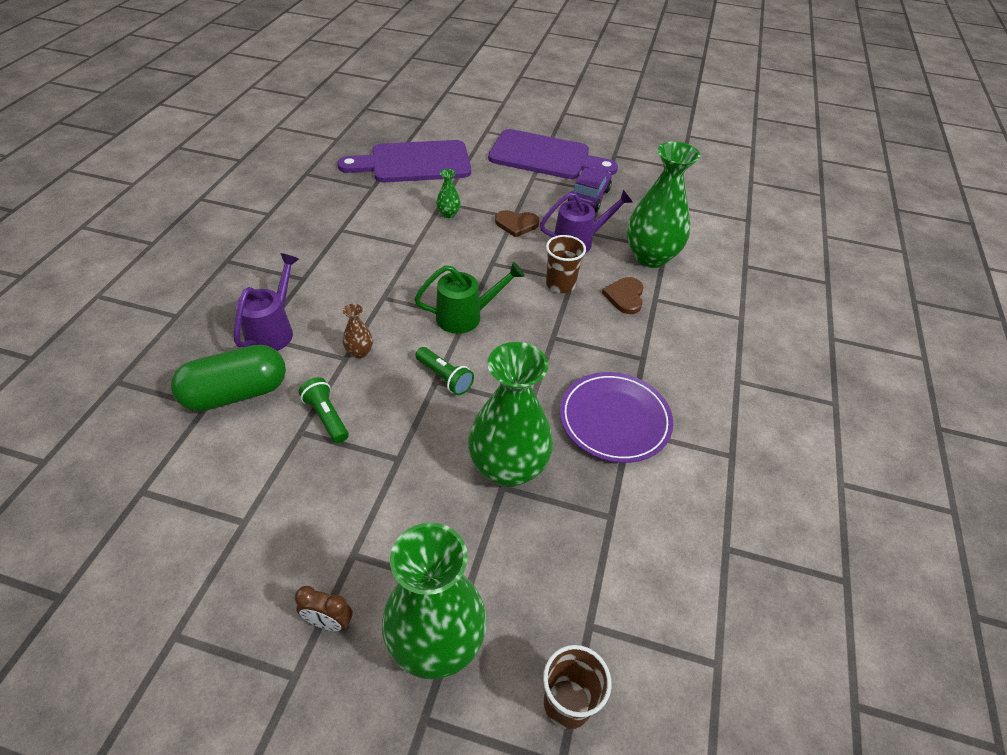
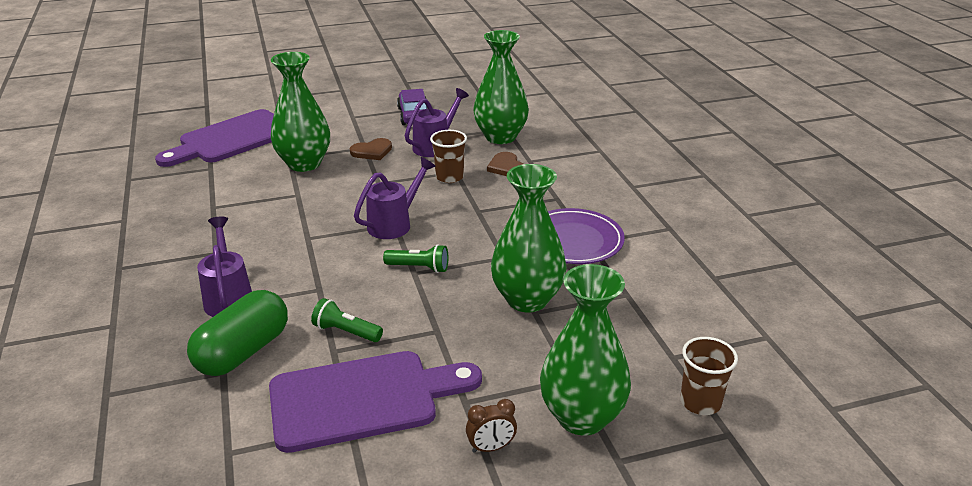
camera: 30 degrees left, 15 degrees down
(360, 352) = (327, 280): brown vase -> none
(448, 214) = (304, 164): green vase -> green vase, size x2.37
(465, 316) = (394, 224): green watering can -> purple watering can
(545, 156) = (348, 100): purple cutting board -> purple cutting board (363, 399)

